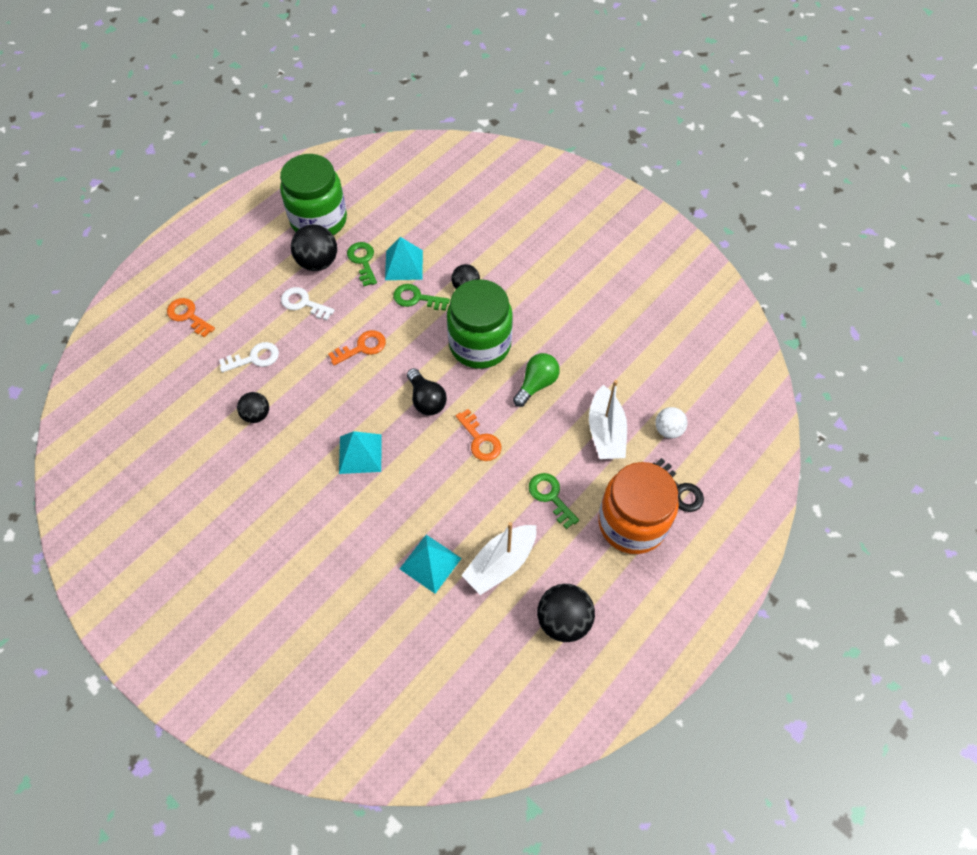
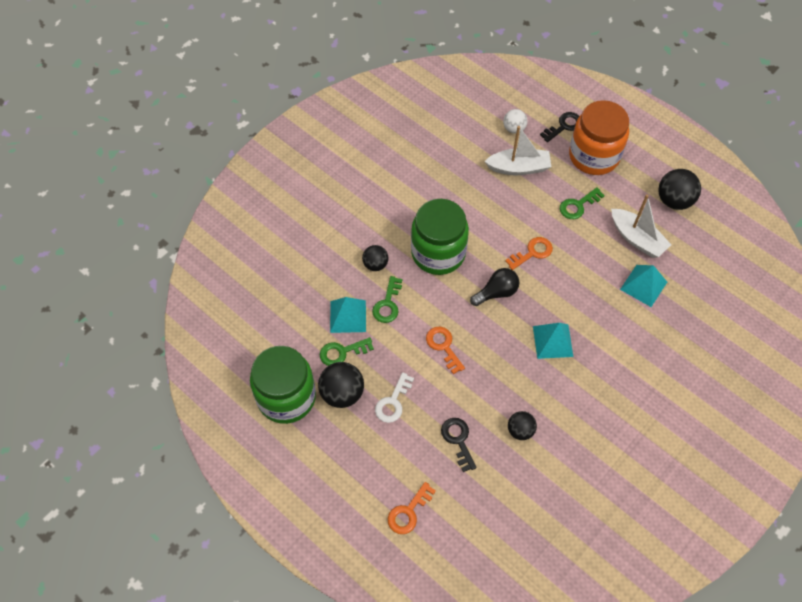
camera: 90 degrees left, 0 degrees up
(254, 358) = (458, 440): white key -> black key
(536, 384) = (477, 212): green light bulb -> none

